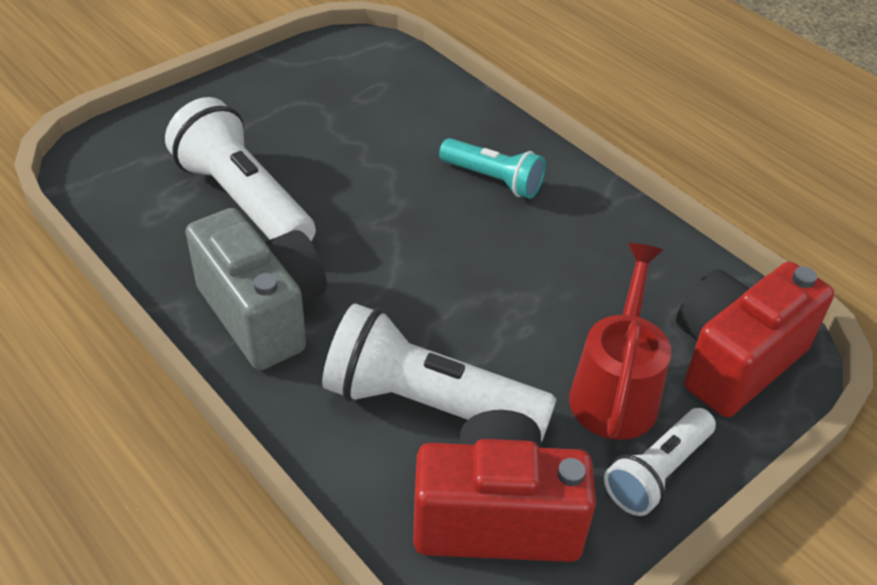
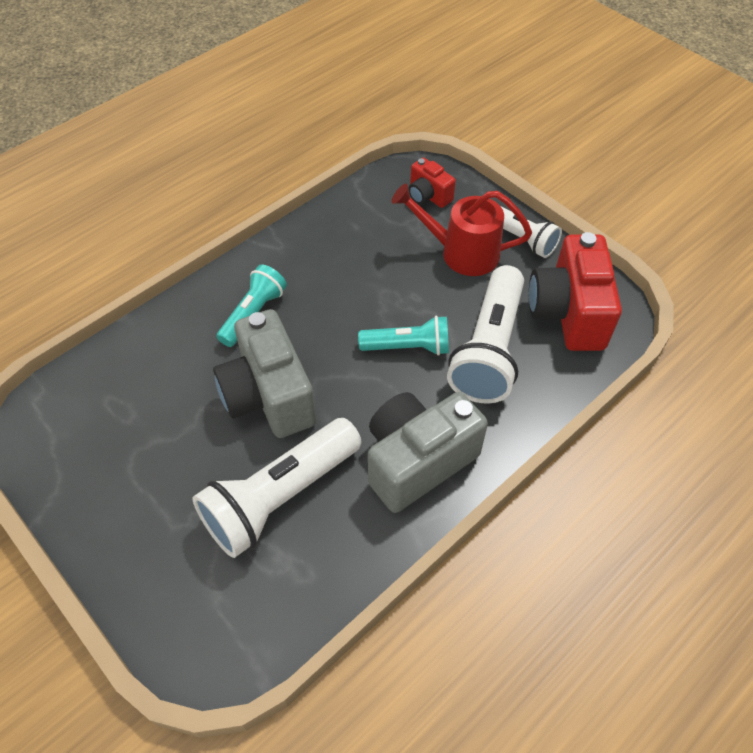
camera: 90 degrees left, 10 degrees up
(373, 192) = (269, 396): none -> grey camera
(437, 316) = (408, 347): none -> turquoise flashlight
(734, 360) = (428, 196): red camera -> red camera, size x0.51

